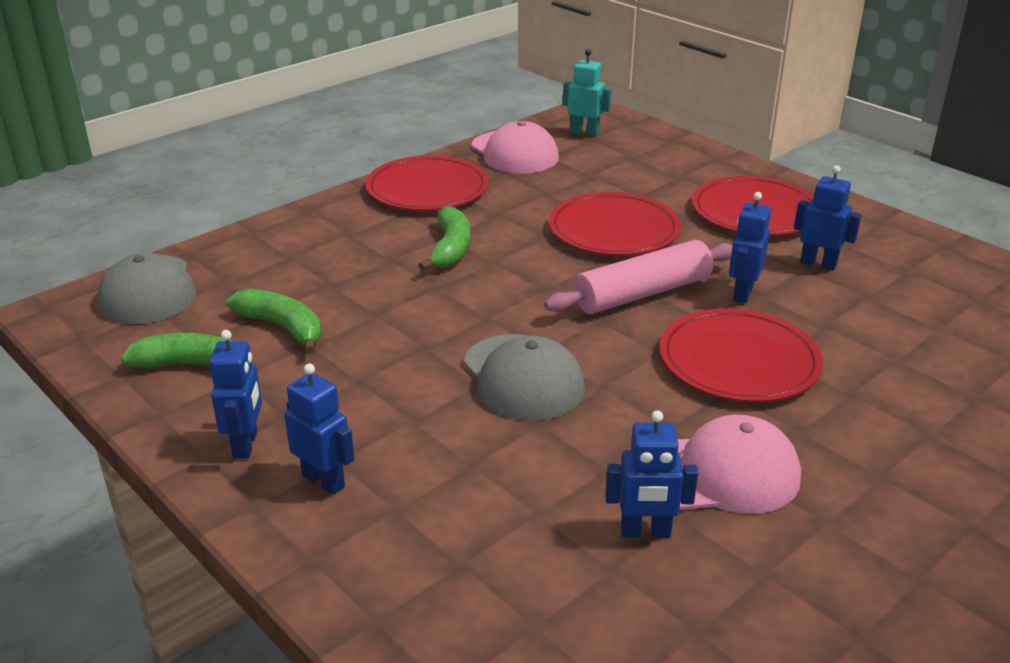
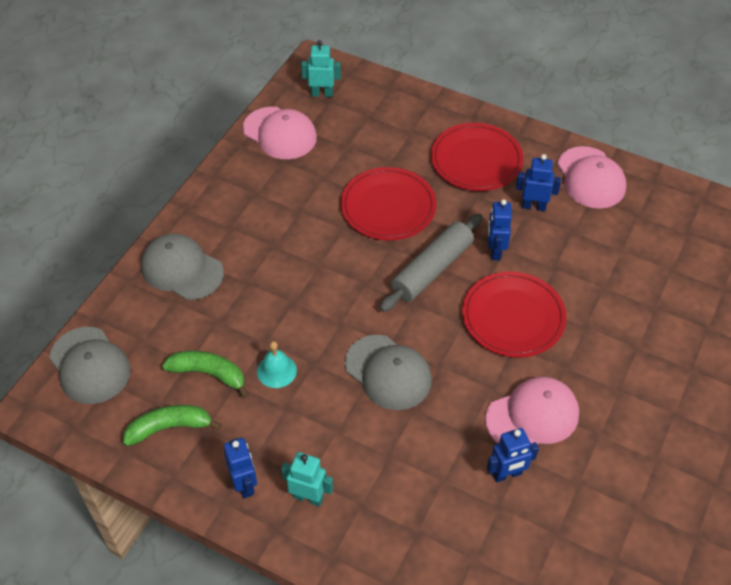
camera: 20 degrees left, 20 degrees up
(320, 234) = (182, 269): none -> grey cap
(324, 481) = (308, 497): blue robot -> turquoise robot
(371, 343) = (276, 370): none -> turquoise bell
(427, 189) = (234, 195): red plate -> none
(451, 249) = (284, 259): green banana -> none
(642, 293) = (431, 269): pink rolling pin -> grey rolling pin
(915, 253) = (590, 178): none -> pink cap

